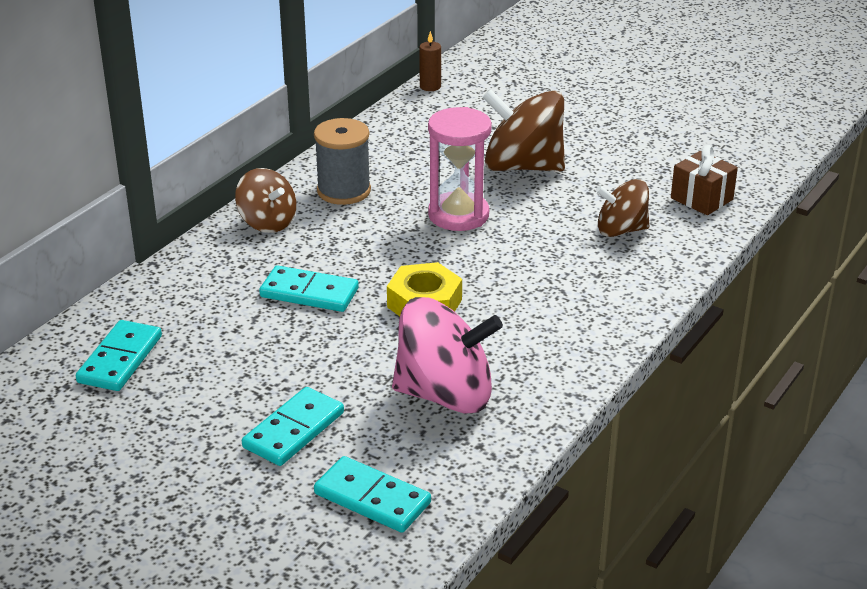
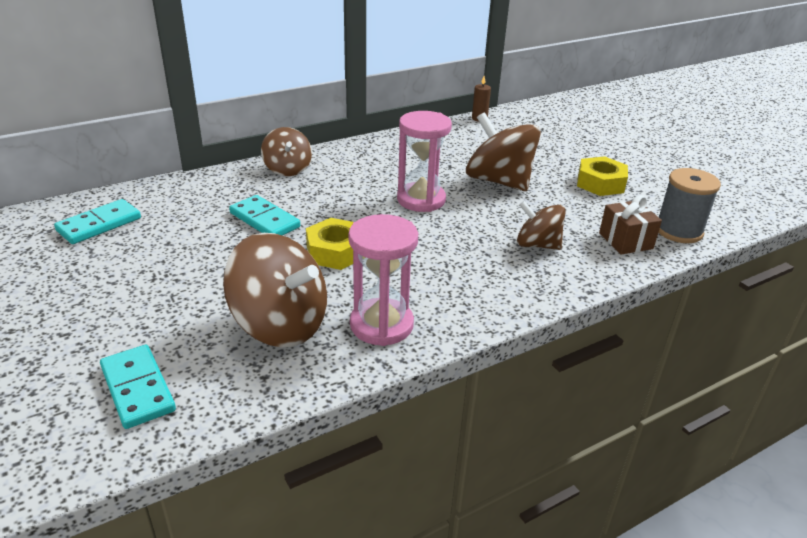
camera: 25 degrees right, 0 degrees up
(294, 430) = (146, 312): turquoise domino -> none
(344, 191) = (357, 164): grey spool -> grey spool (678, 231)
(445, 395) = (280, 325): pink spinning top -> brown spinning top
(542, 361) = (381, 325): none -> pink hourglass
(630, 137) = (600, 183): none -> yellow nut

